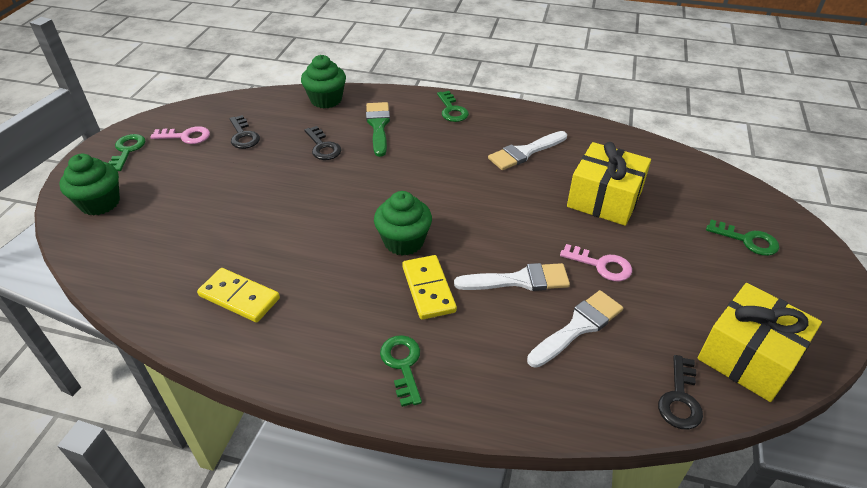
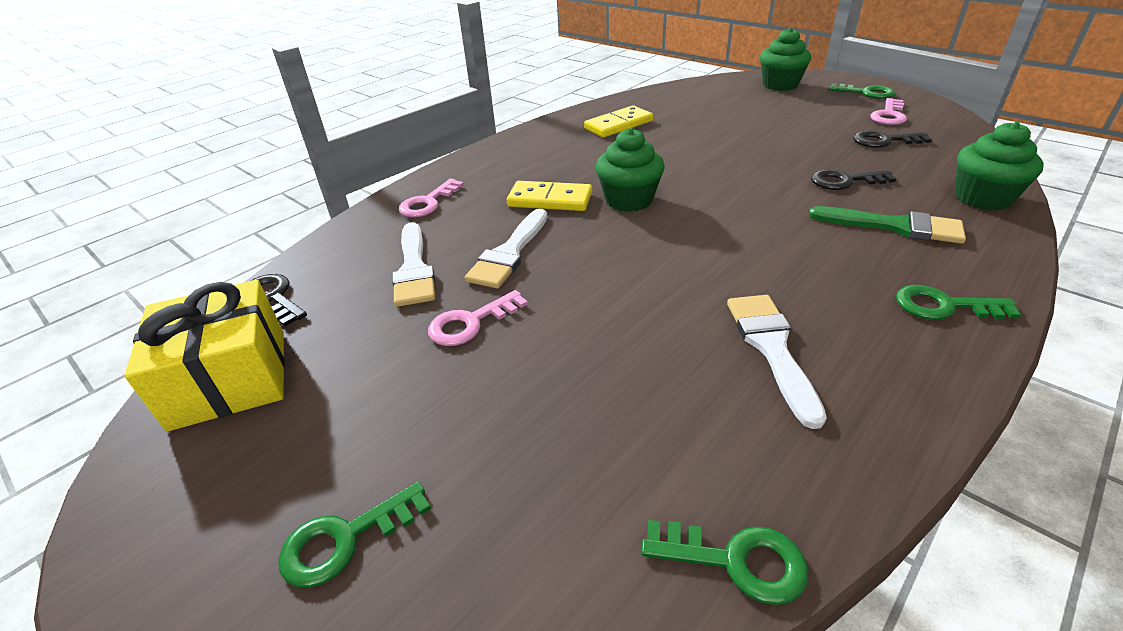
camera: 120 degrees right, 5 degrees down
(402, 365) = (482, 173): green key -> green key (736, 560)
(483, 379) = (428, 203): none -> pink key
(604, 199) = (591, 391): yellow gift -> none

